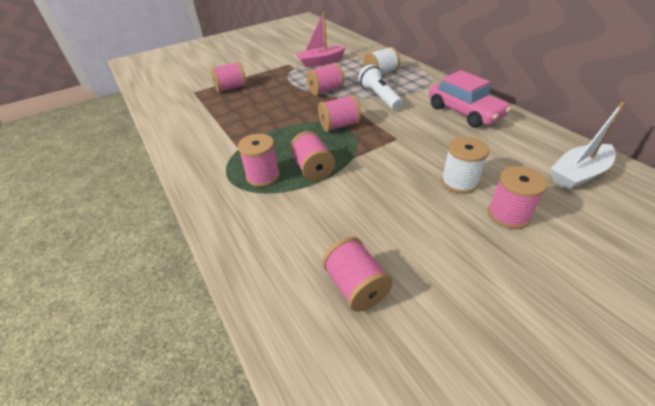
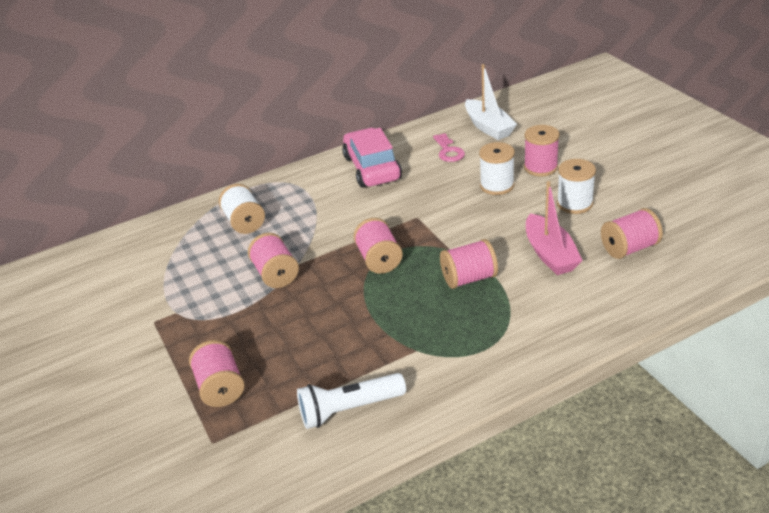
camera: 85 degrees left, 5 degrees down
(263, 176) = (480, 318): pink spool -> none
(320, 62) = (168, 283): pink boat -> pink boat (550, 254)
(379, 97) = (314, 225): white flashlight -> white flashlight (349, 409)
(439, 241) = (574, 203): none -> white spool
(464, 112) = (372, 168): pink car -> pink car turned 75 degrees counterclockwise
(512, 149) = (448, 151): none -> pink key

